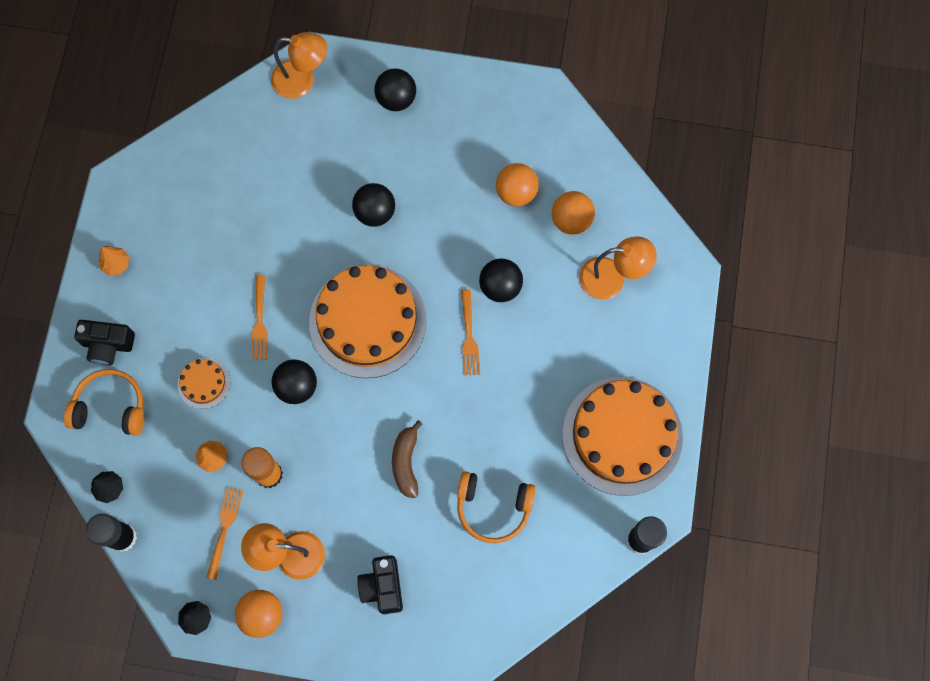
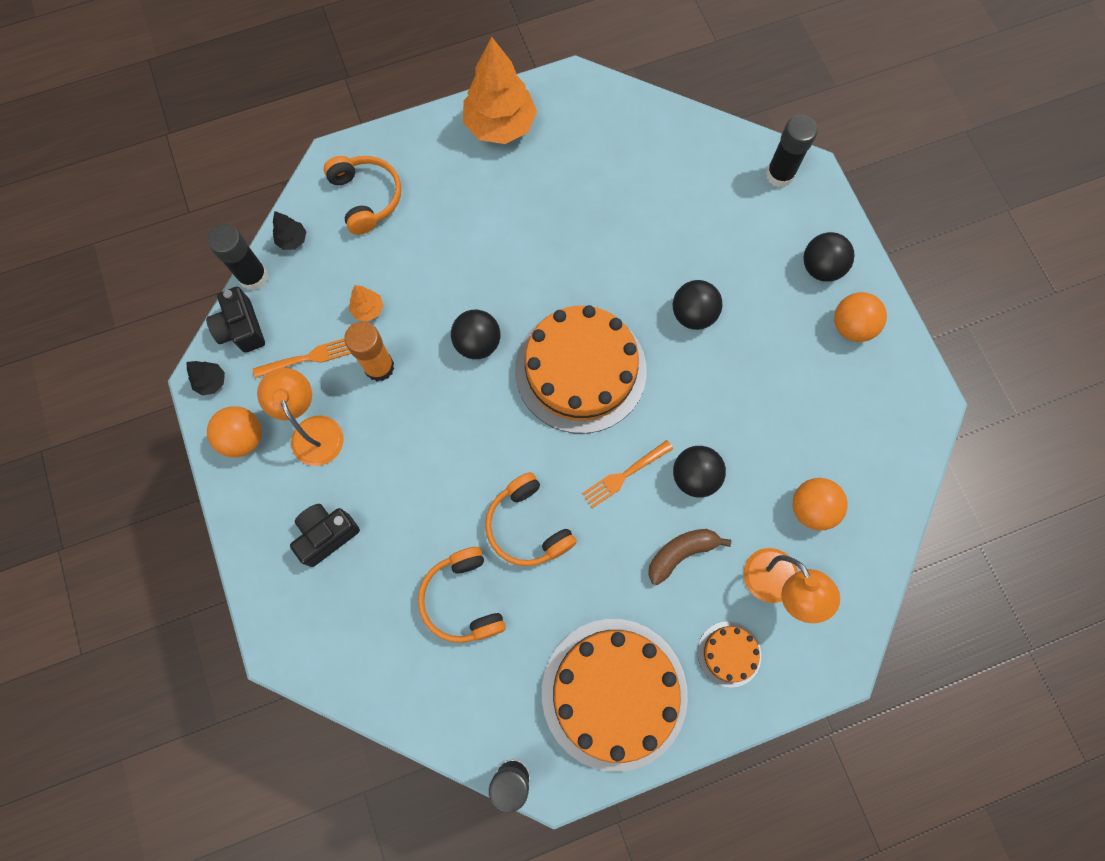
camera: 60 degrees right, 0 degrees up
(108, 345) = (422, 162): black camera -> black camera (241, 328)
(116, 264) = (500, 125): orange tree -> orange tree, size x2.29
(204, 383) = (433, 261): orange cake -> orange cake (729, 654)
(259, 322) = (520, 274): orange fork -> none
(302, 80) = (779, 175): orange lamp -> black glue stick
(406, 462) = (461, 487): brown banana -> brown banana (681, 553)
(466, 429) = (527, 526): none -> orange headphones
(516, 193) = (803, 436): orange ball -> orange ball (851, 326)

